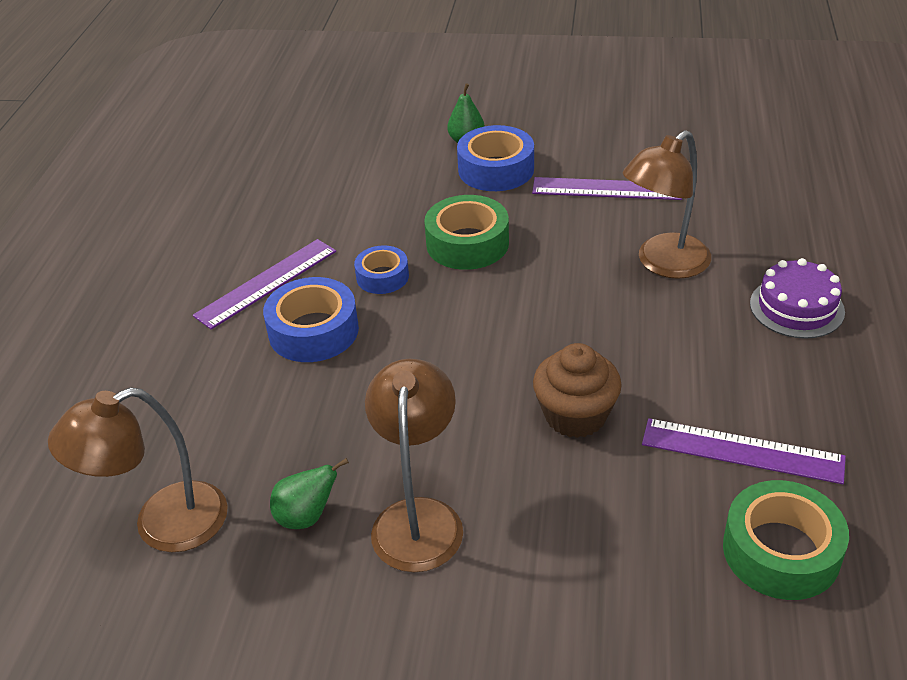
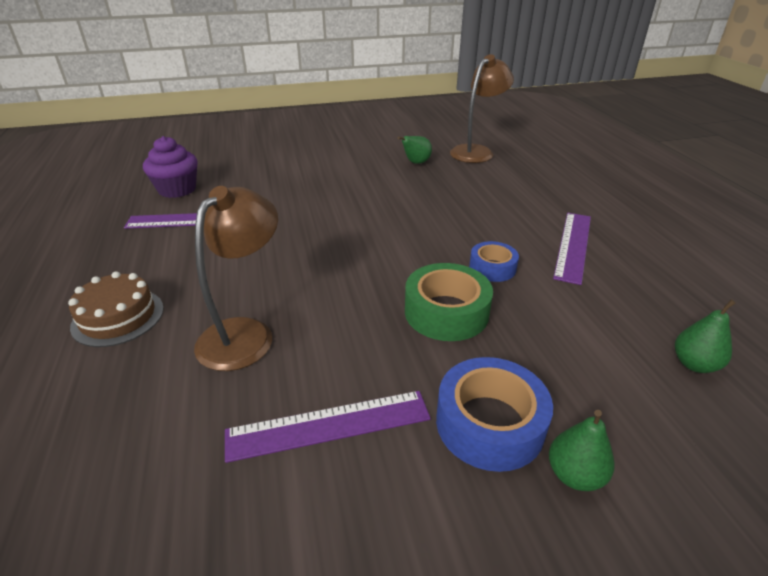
camera: 155 degrees right, 5 degrees down
(313, 331) = (500, 225): blue tape -> none
(315, 170) = (694, 364): none -> green pear
(418, 517) = (363, 171): brown lamp -> none
(575, 415) = (297, 217): brown cupcake -> none
(781, 551) = (177, 189): green tape -> purple cupcake
(796, 307) = (118, 317): purple cake -> brown cake

